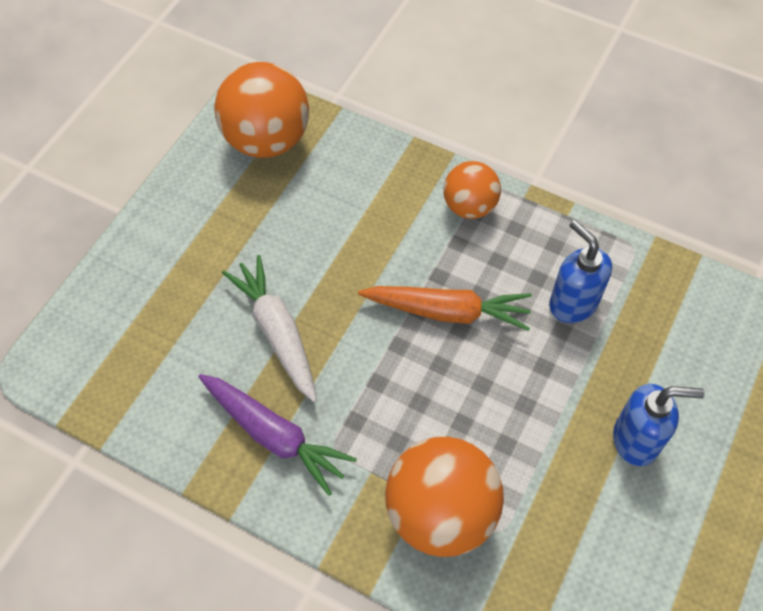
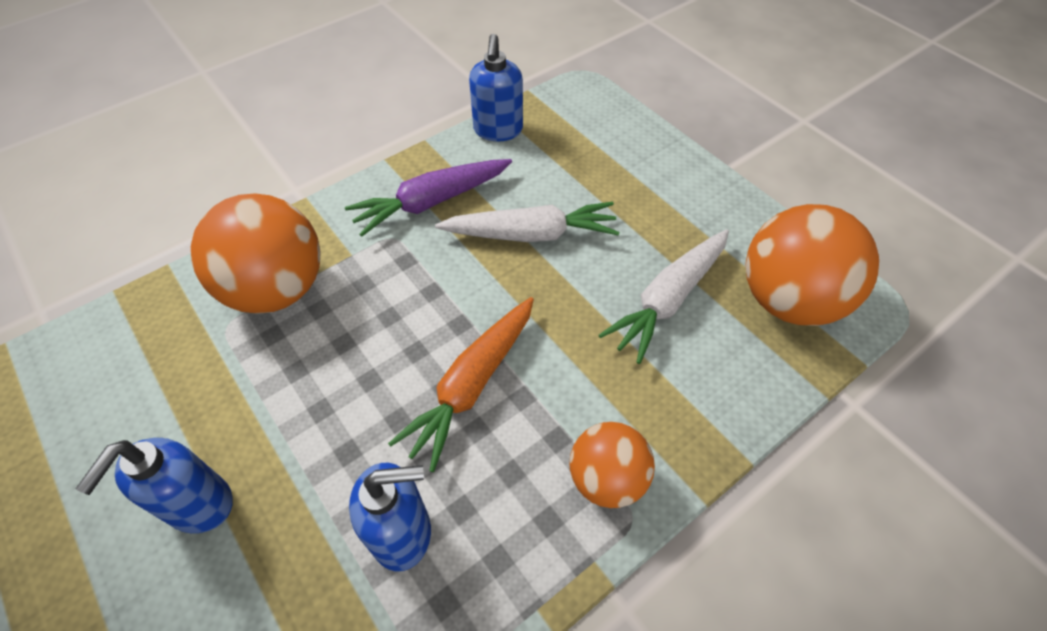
camera: 115 degrees right, 5 degrees down
(141, 422) = (498, 130): none -> blue soap dispenser
(303, 213) = (667, 300): none -> white carrot

